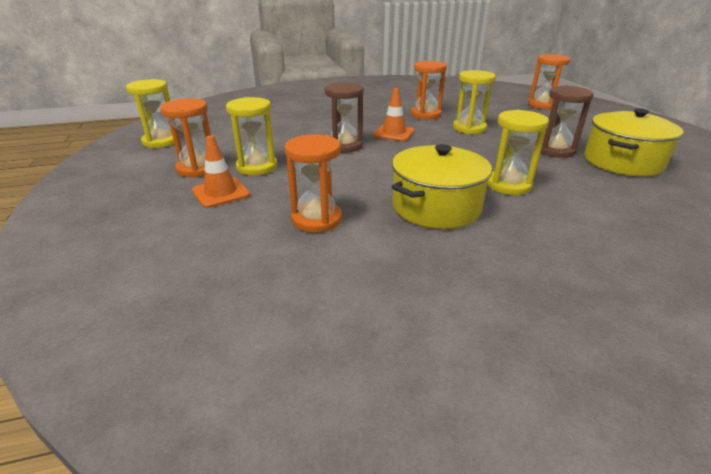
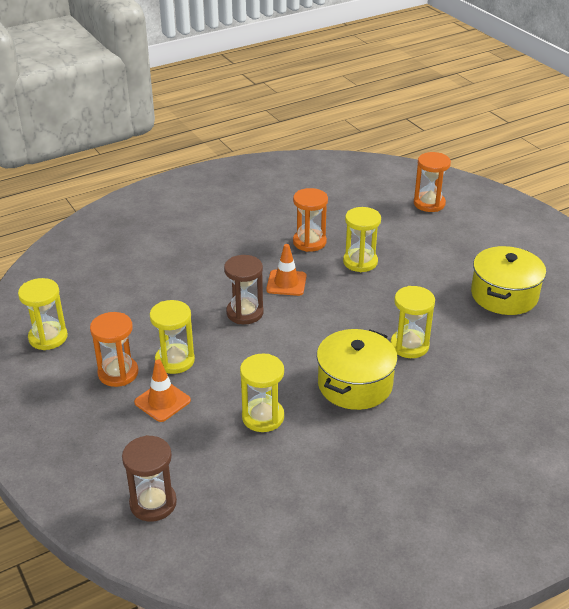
camera: 15 degrees left, 5 degrees up
(317, 219) = (263, 417): orange hourglass -> yellow hourglass
(555, 151) = (446, 287): brown hourglass -> brown hourglass (153, 503)

